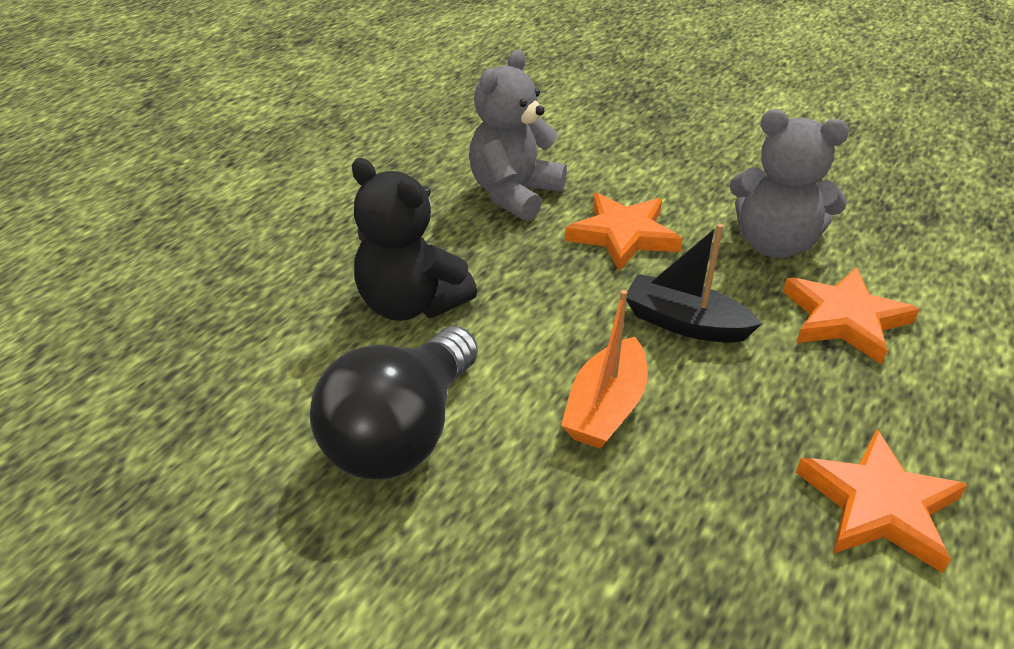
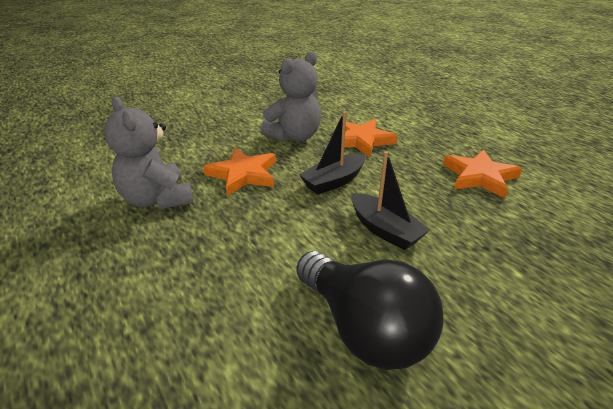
camera: 65 degrees left, 5 degrees down
(411, 304) = (230, 284): black teddy bear -> none
(605, 408) = (384, 230): orange boat -> black boat

